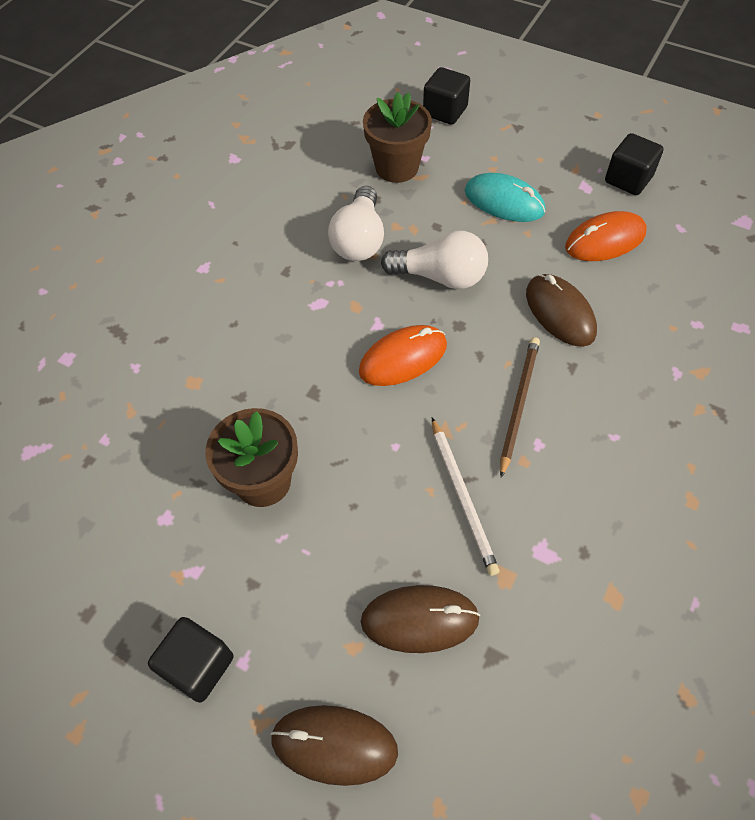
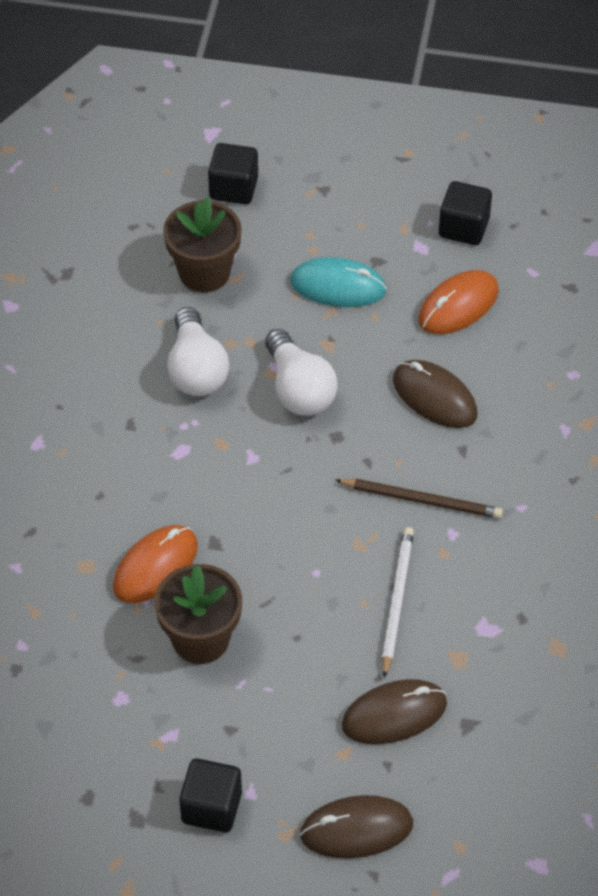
camera: 20 degrees left, 5 degrees down
(403, 358) = (291, 485): orange mouse -> orange mouse (155, 566)
(440, 276) = (299, 389): white light bulb -> white light bulb turned 75 degrees clockwise
(462, 497) = (397, 601): white pencil -> white pencil turned 135 degrees counterclockwise
(519, 404) = (422, 500): brown pencil -> brown pencil turned 105 degrees clockwise

